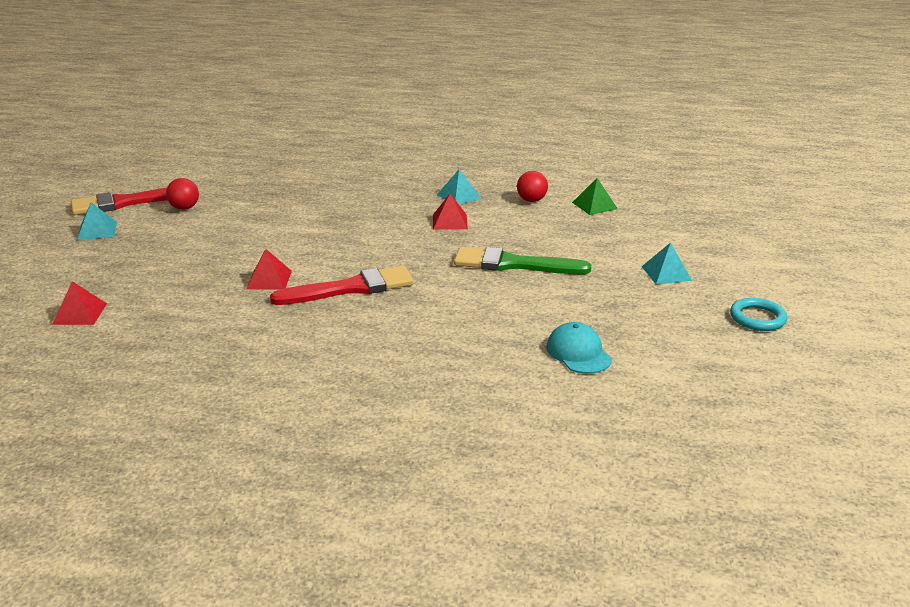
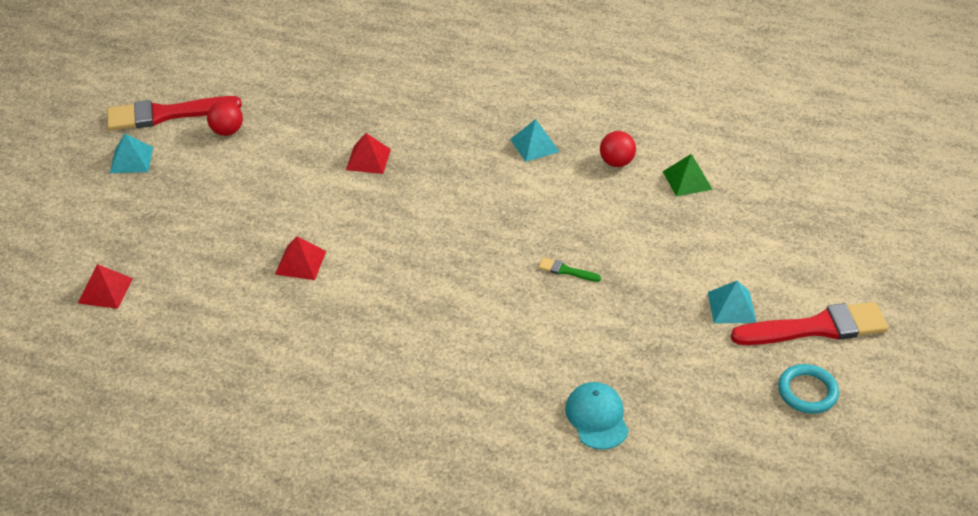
camera: 10 degrees right, 15 degrees up
(351, 288) = (383, 287): red brush -> red brush (817, 327)
(449, 221) = (513, 189): red pyramid -> red pyramid (368, 159)
(513, 264) = (566, 270): green brush -> green brush, size x0.42

